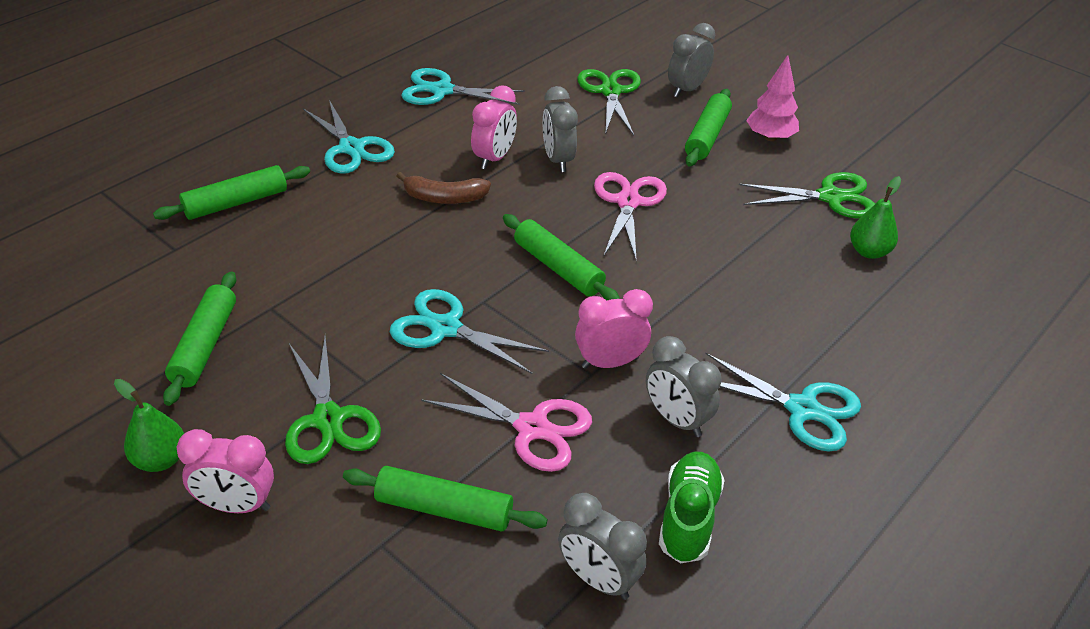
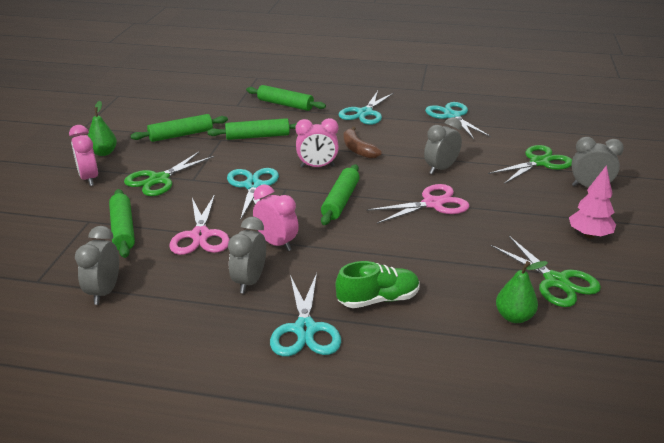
camera: 60 degrees right, 10 degrees down
(494, 158) = (413, 150): pink clock -> pink clock (317, 166)
(688, 517) = (171, 310): green shoe -> green shoe (378, 299)
(707, 136) = (548, 210): green rolling pin -> green rolling pin (257, 136)

